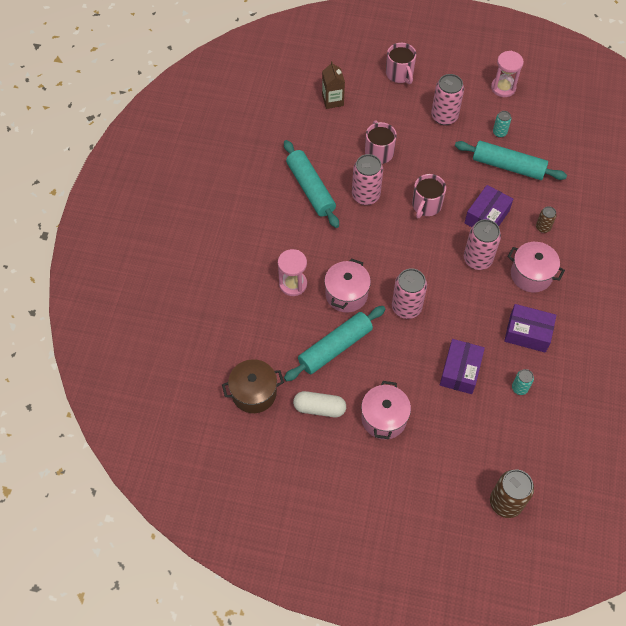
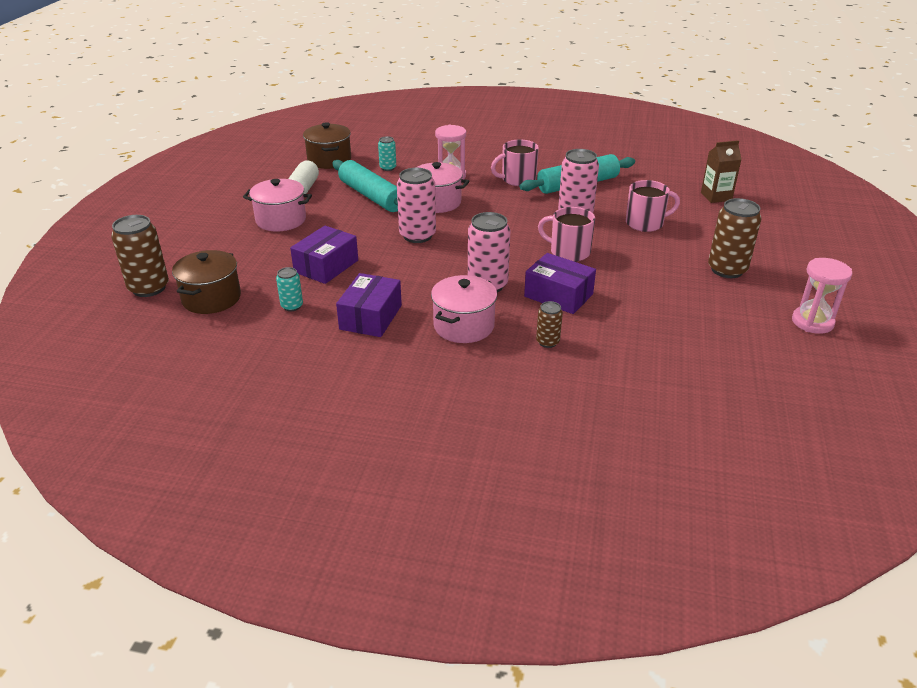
camera: 90 degrees right, 25 degrees down
(399, 74) = (787, 239): pink mug -> pink mug (517, 179)
(444, 116) = (727, 270): pink can -> brown can
(460, 371) = (326, 266): purple box -> purple box turned 75 degrees counterclockwise
(499, 132) = (717, 314): turquoise can -> turquoise can (388, 168)
(508, 166) = (655, 318): turquoise rolling pin -> none
(515, 449) = (211, 298): none -> brown pot

